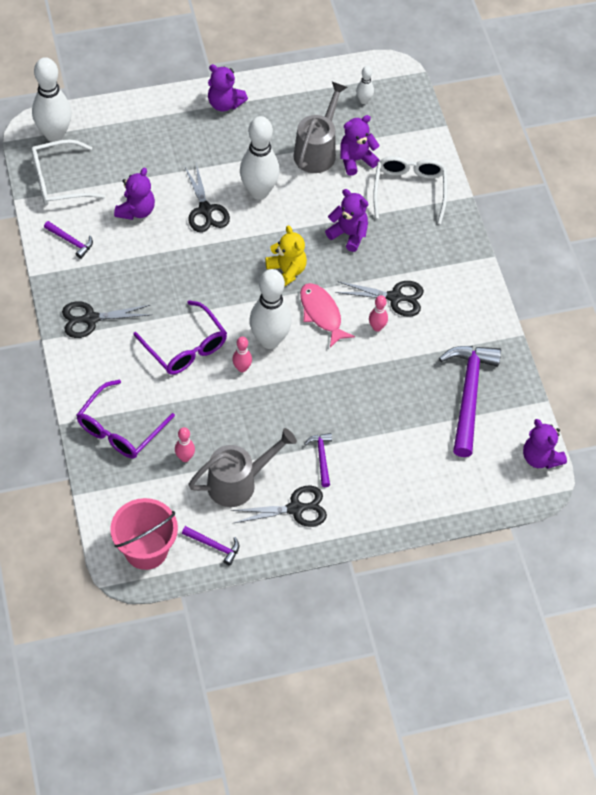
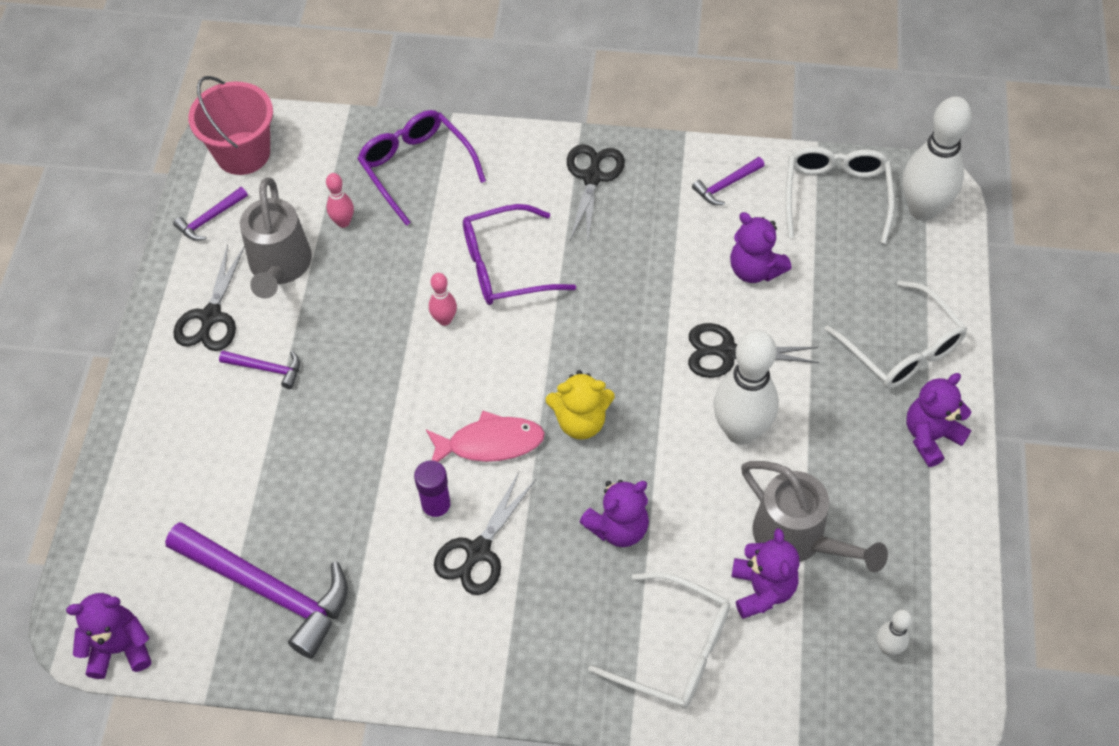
camera: 115 degrees right, 0 degrees up
(168, 127) = (901, 348): none -> white glasses
(269, 340) = (474, 365): white bowling pin -> none
(377, 327) = (436, 508): pink bowling pin -> purple glue stick

